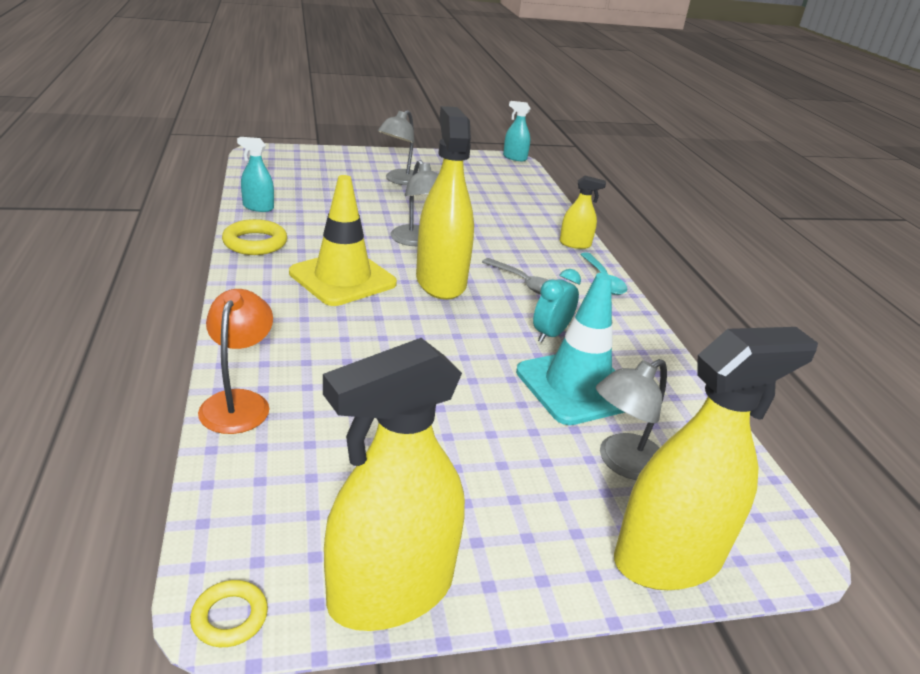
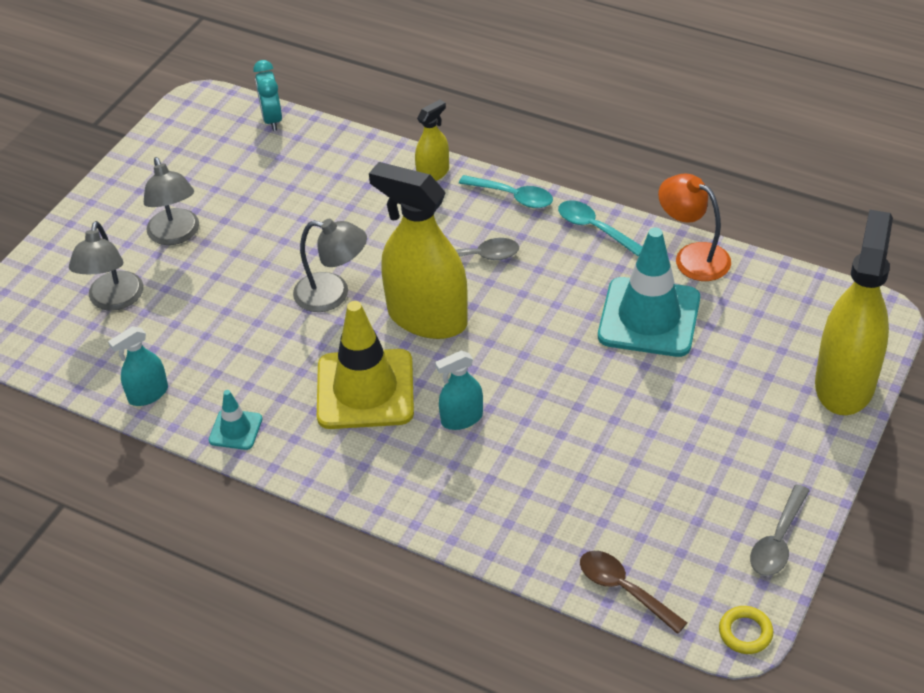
camera: 45 degrees left, 15 degrees up
(231, 489) = (624, 589): none -> brown spoon
(239, 402) = (517, 546): orange lamp -> orange lamp (692, 256)
(255, 243) = (235, 430): yellow ring -> turquoise traffic cone
(391, 591) = (778, 541): yellow spray bottle -> grey spoon
(514, 158) = (196, 96): turquoise spray bottle -> turquoise spray bottle (462, 418)
(550, 334) = (568, 289): turquoise clock -> turquoise clock (272, 119)
(622, 463) = (748, 348): grey lamp -> grey lamp (114, 300)
(628, 326) = (594, 228): none -> turquoise spoon

